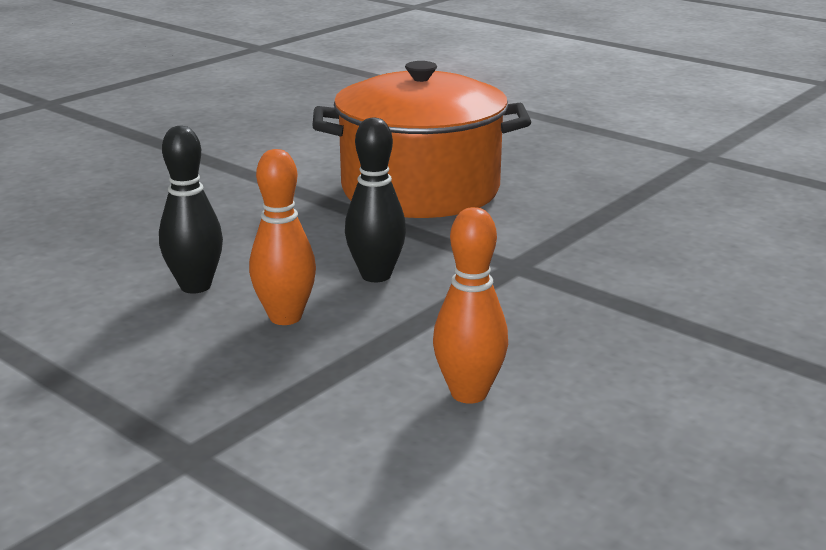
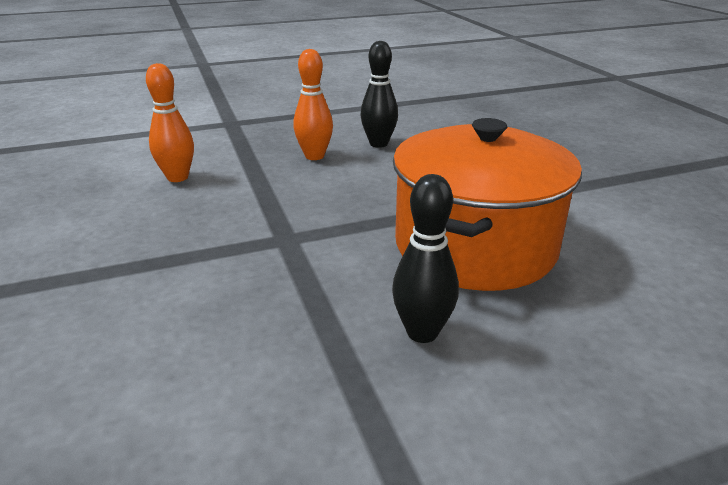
camera: 120 degrees right, 5 degrees up
(376, 275) = (333, 188): black bowling pin -> black bowling pin (422, 332)

